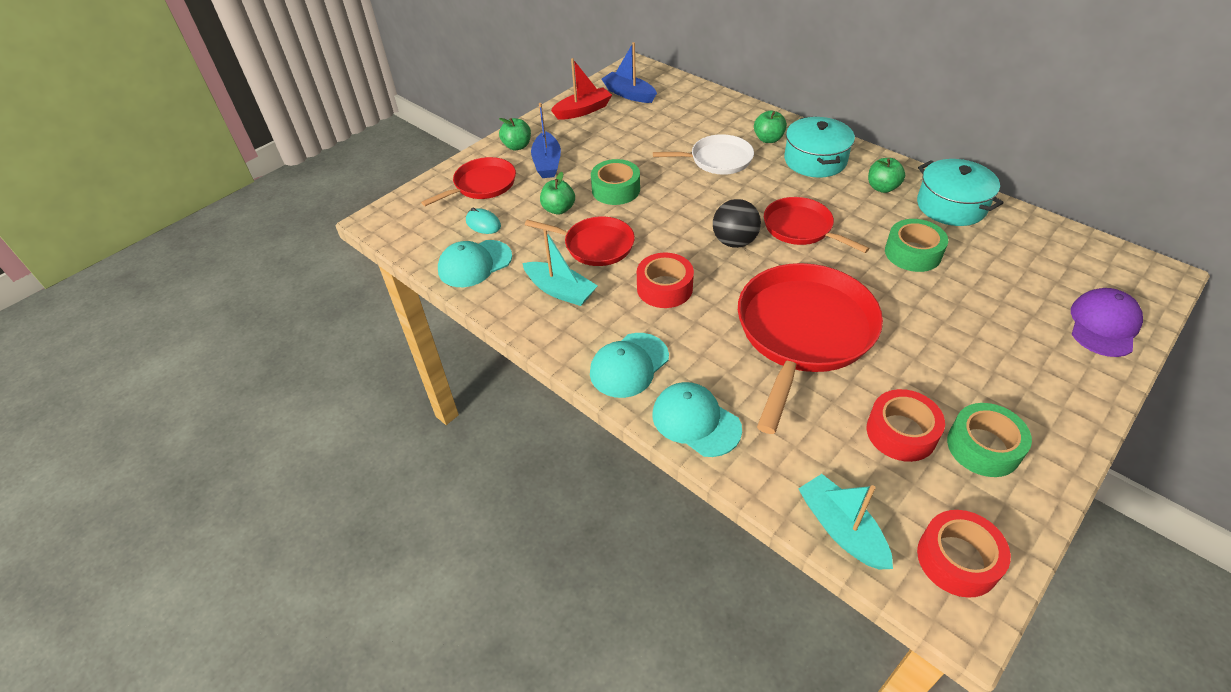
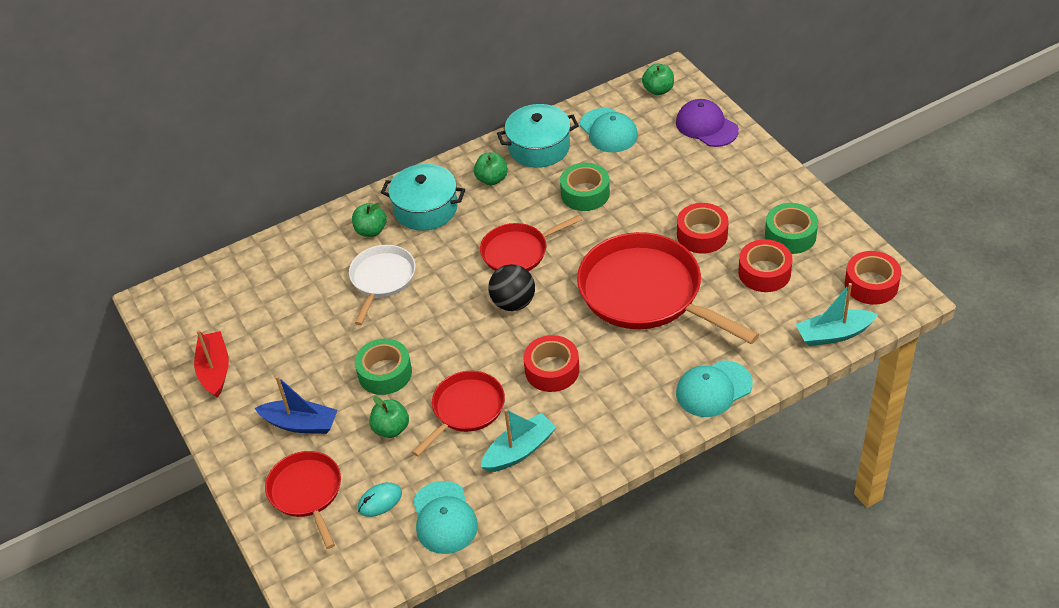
camera: 70 degrees left, 0 degrees up
(517, 146) = (249, 447): green apple -> green apple (658, 90)
(629, 94) = (209, 320): blue boat -> none
(629, 365) = (637, 419): turquoise cap -> turquoise cap (608, 131)
(921, 360) = (702, 235): none -> red tape

